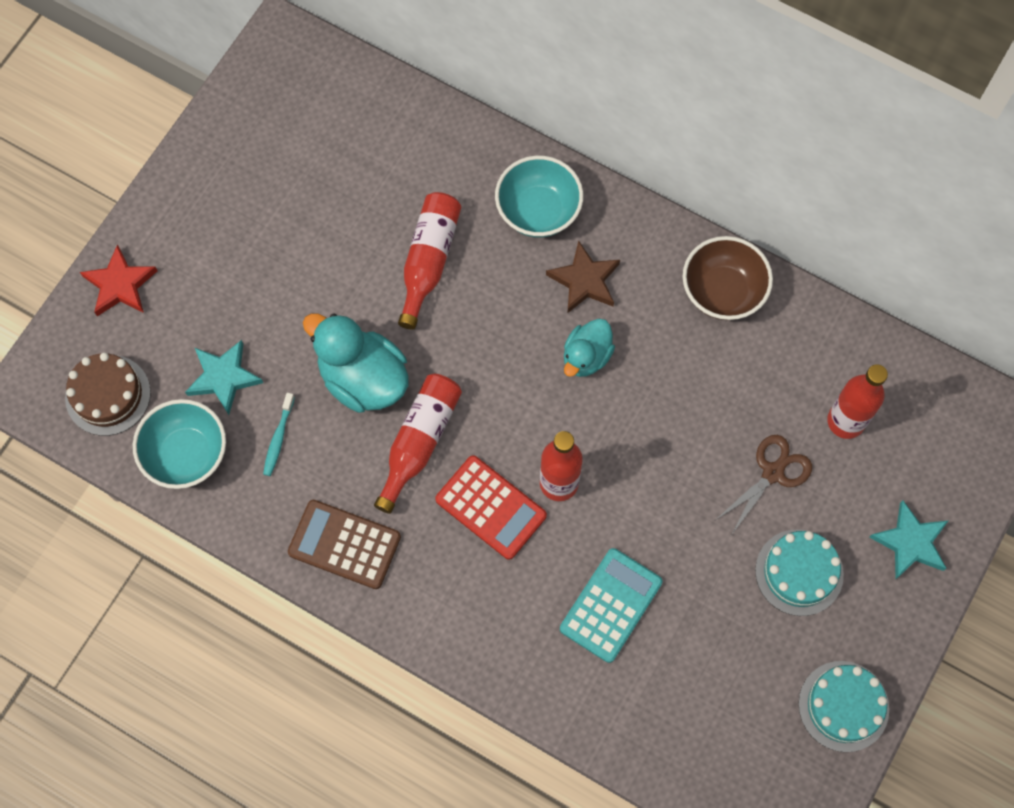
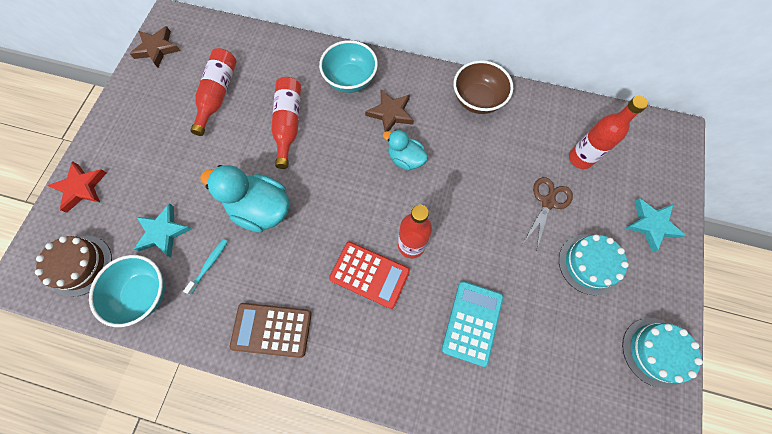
camera: 15 degrees left, 0 degrees up
(256, 87) = (157, 48): none -> brown star
(278, 438) = (209, 264): turquoise toothbrush -> turquoise toothbrush turned 150 degrees counterclockwise
(419, 441) = (309, 241): red bottle -> red bottle (218, 95)
(586, 357) = (405, 159): turquoise duck -> turquoise duck turned 105 degrees clockwise

